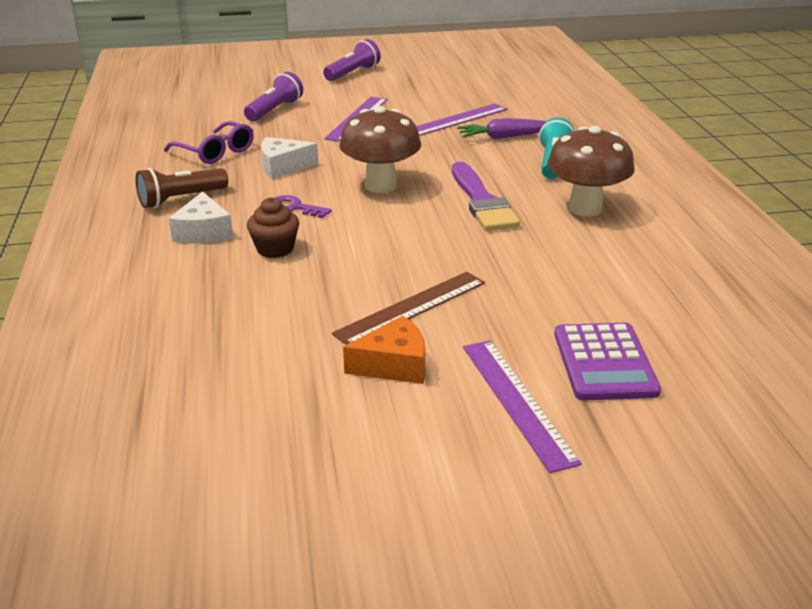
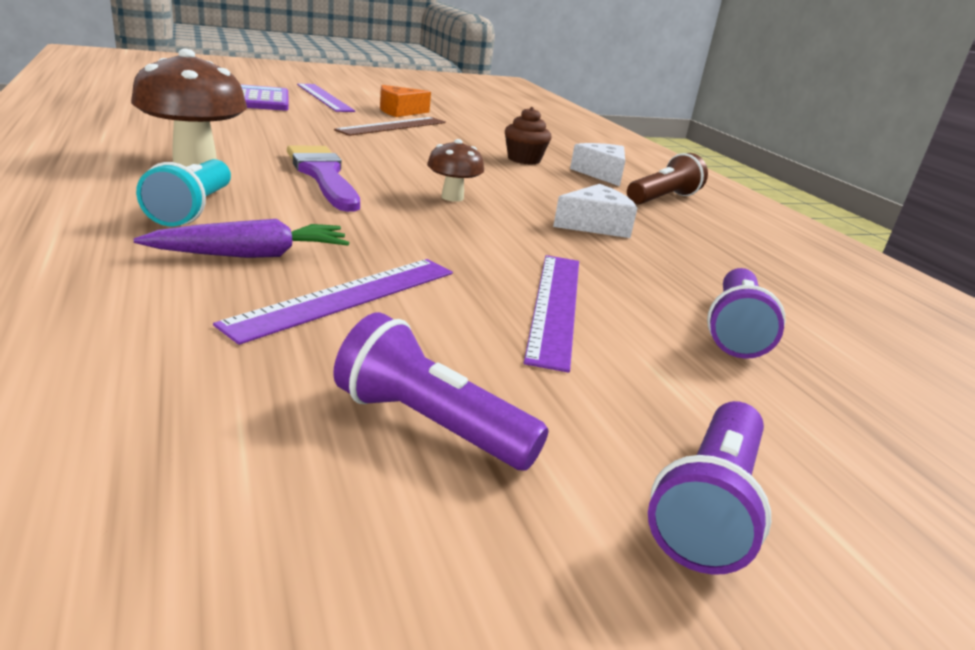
camera: 165 degrees right, 5 degrees down
(215, 152) = (709, 249): purple glasses -> none
(294, 208) = (536, 184): purple key -> none
(380, 186) = (452, 197): brown mushroom -> brown mushroom, size x0.55
(427, 87) = (430, 424): none -> purple flashlight

